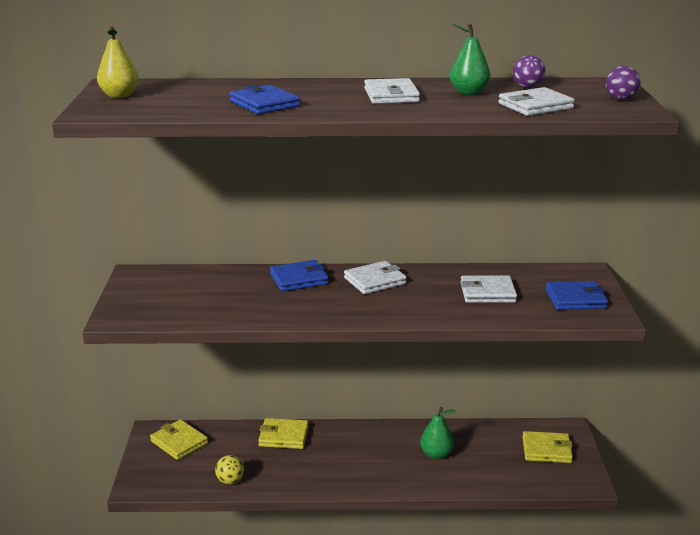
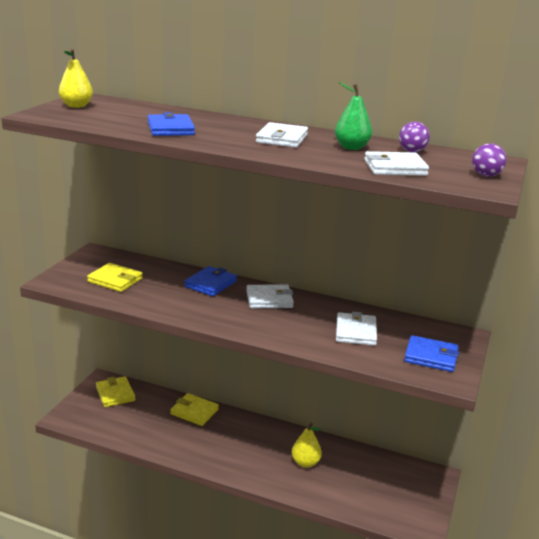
camera: 20 degrees right, 0 degrees up
(230, 481) = (130, 435): yellow ball -> none
(299, 279) = (210, 284): blue wallet -> blue wallet turned 60 degrees counterclockwise
(436, 454) = (305, 462): green pear -> yellow pear
(487, 293) = (355, 332): white wallet -> white wallet turned 75 degrees clockwise
(547, 450) = (404, 488): yellow wallet -> yellow wallet (115, 280)

